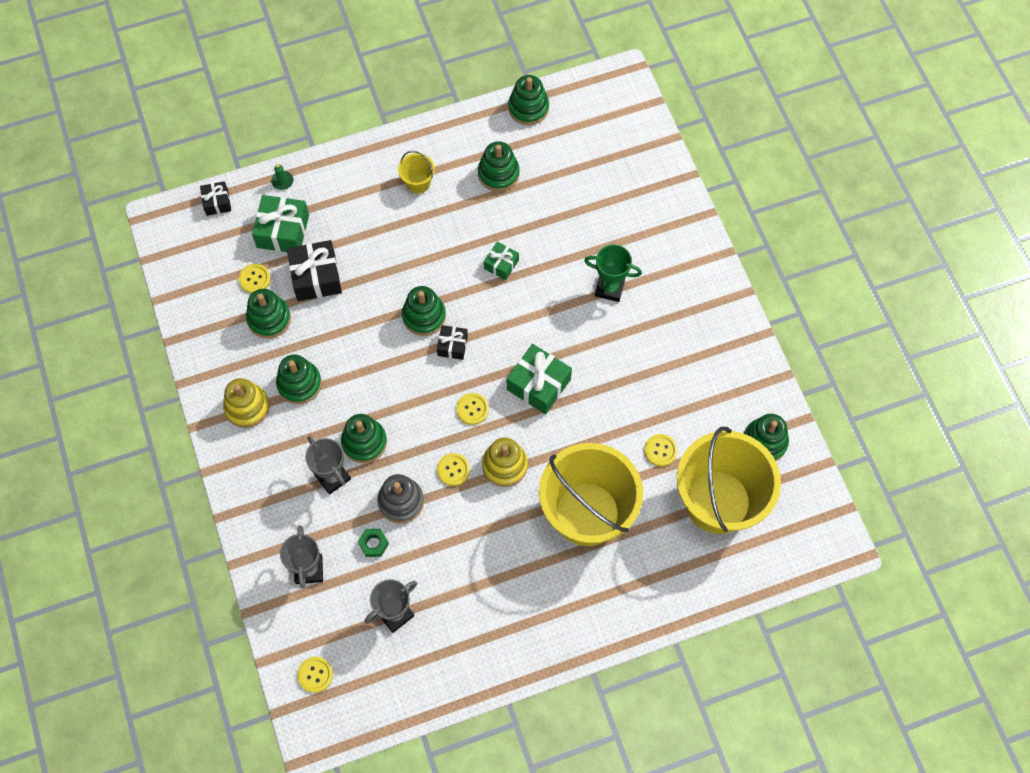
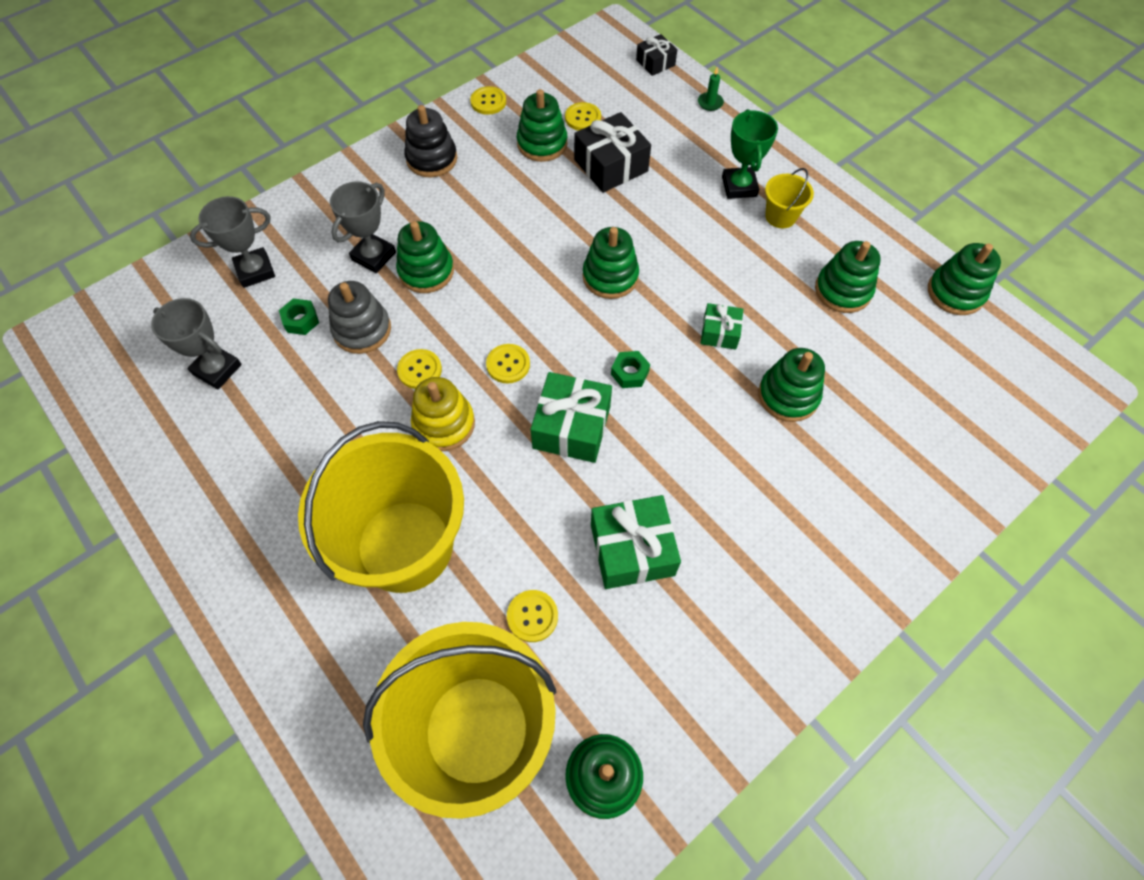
camera: 70 degrees right, 5 degrees down
(247, 407) = (432, 159): yellow stacking toy -> black stacking toy
(283, 231) = (651, 122): green gift -> green gift (632, 549)
(299, 384) = (476, 192): green stacking toy -> green stacking toy (788, 395)
(315, 675) = (129, 316): yellow button -> yellow button (488, 102)
(452, 345) = (584, 317): black gift -> none
(511, 333) = (630, 373): none -> green nut
(609, 288) = (752, 469): green trophy -> green trophy (739, 186)

